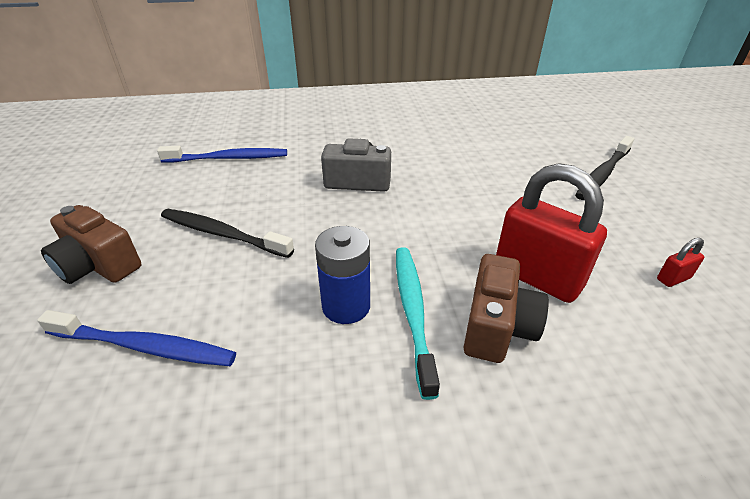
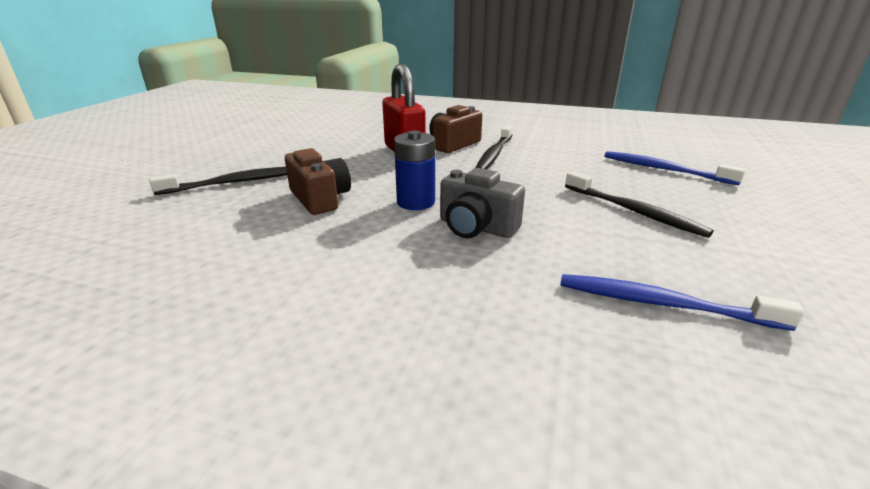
camera: 155 degrees left, 10 degrees down
(98, 265) = (745, 212): brown camera -> brown camera (320, 199)
(346, 306) = (534, 162): blue battery -> blue battery (416, 202)
(413, 312) = (494, 154): turquoise toothbrush -> black toothbrush
(673, 278) = (331, 140): red padlock -> none

